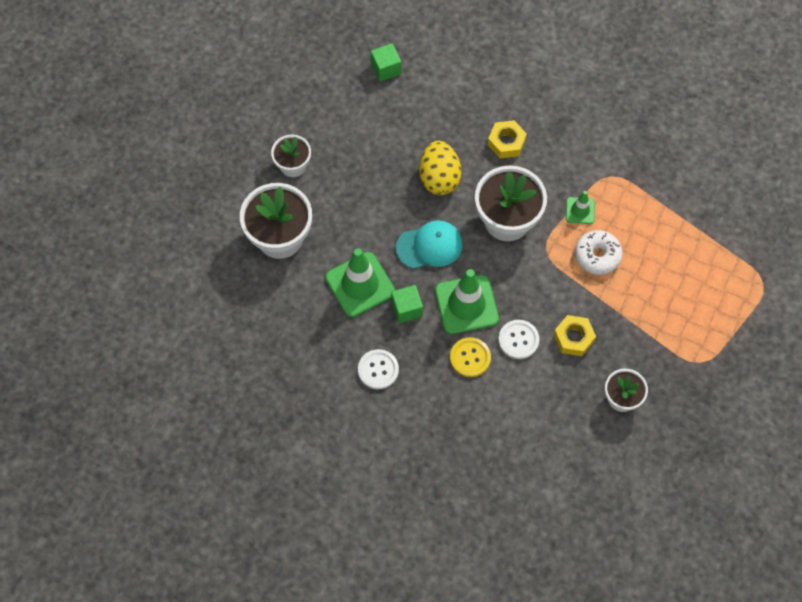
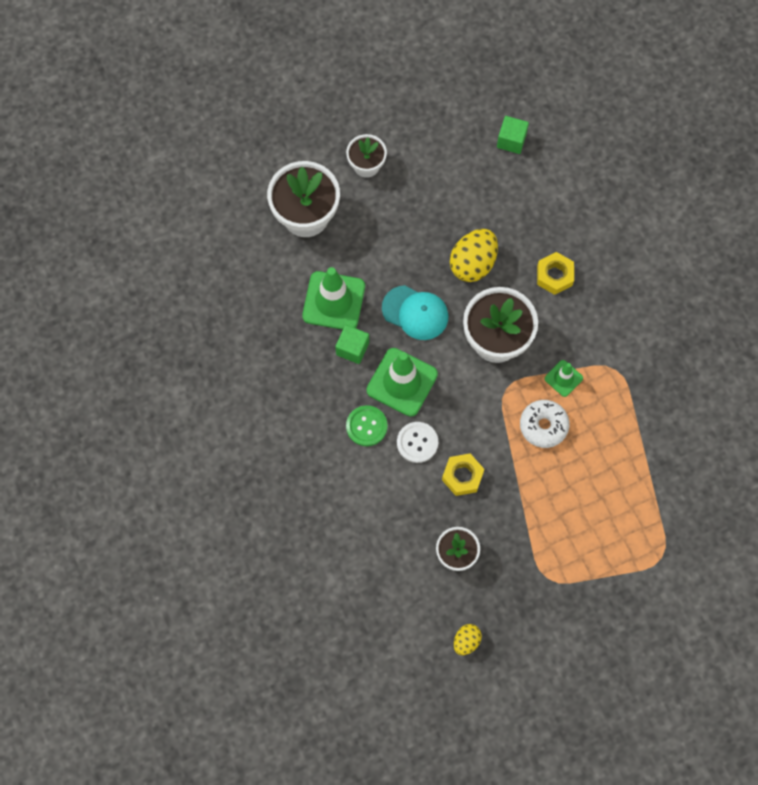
camera: 40 degrees right, 5 degrees up
(378, 370) = (288, 379): white button -> none
(470, 358) = (366, 426): yellow button -> green button
(686, 455) = (466, 641): none -> yellow egg

